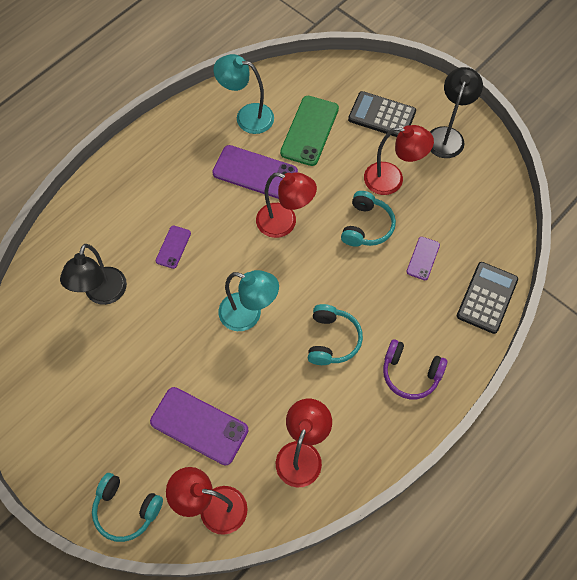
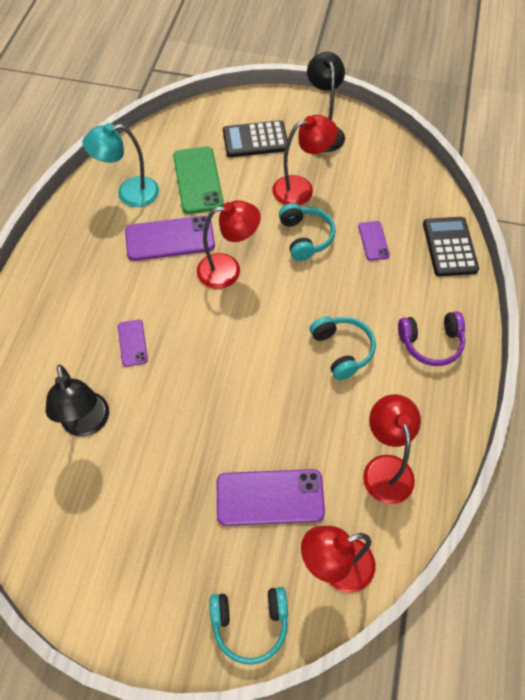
camera: 30 degrees left, 5 degrees down
(248, 315) = (249, 368): turquoise lamp -> none

